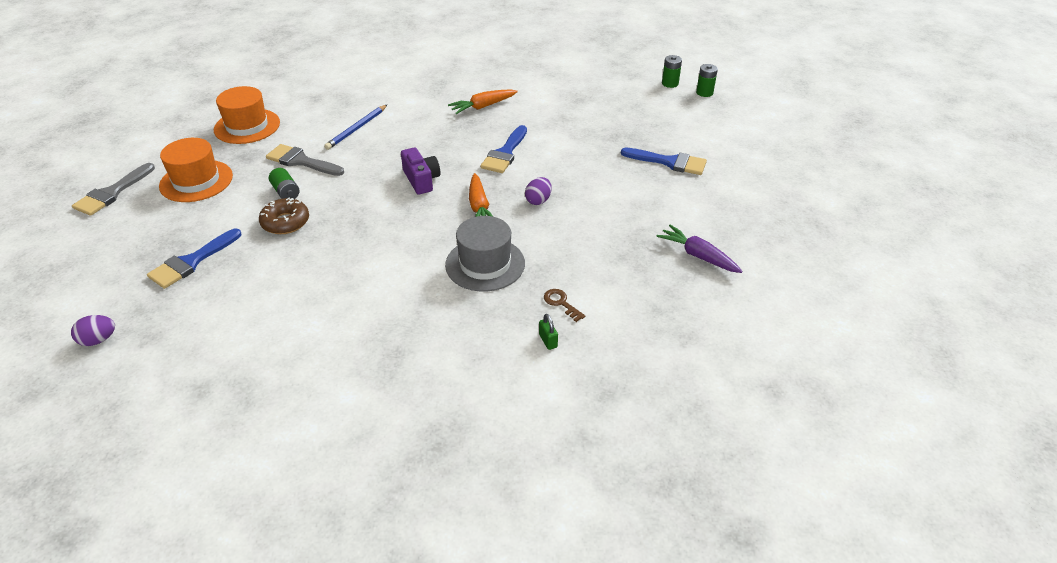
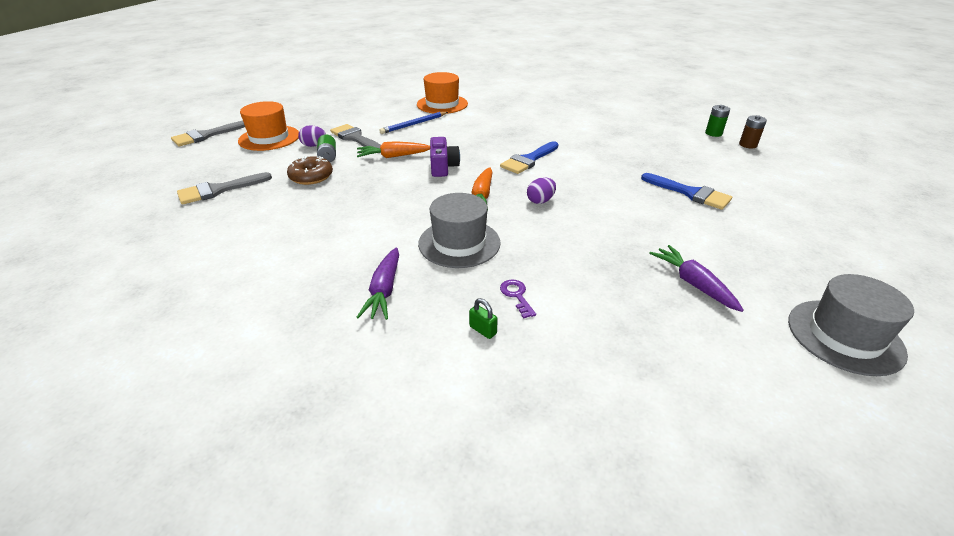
camera: 20 degrees right, 5 degrees down
(98, 340) = (102, 231): purple egg -> purple egg (314, 145)
(191, 262) = (218, 190): blue brush -> grey brush
(247, 126) = (333, 111): orange hat -> orange hat (442, 104)
(443, 328) = (384, 291): none -> purple carrot
(482, 107) = (527, 125): orange carrot -> orange carrot (393, 156)
(548, 341) = (483, 330): green padlock -> green padlock turned 45 degrees counterclockwise
(561, 303) = (516, 296): brown key -> purple key
(704, 93) = (748, 145): green battery -> brown battery
(816, 274) = (844, 336): none -> grey hat

